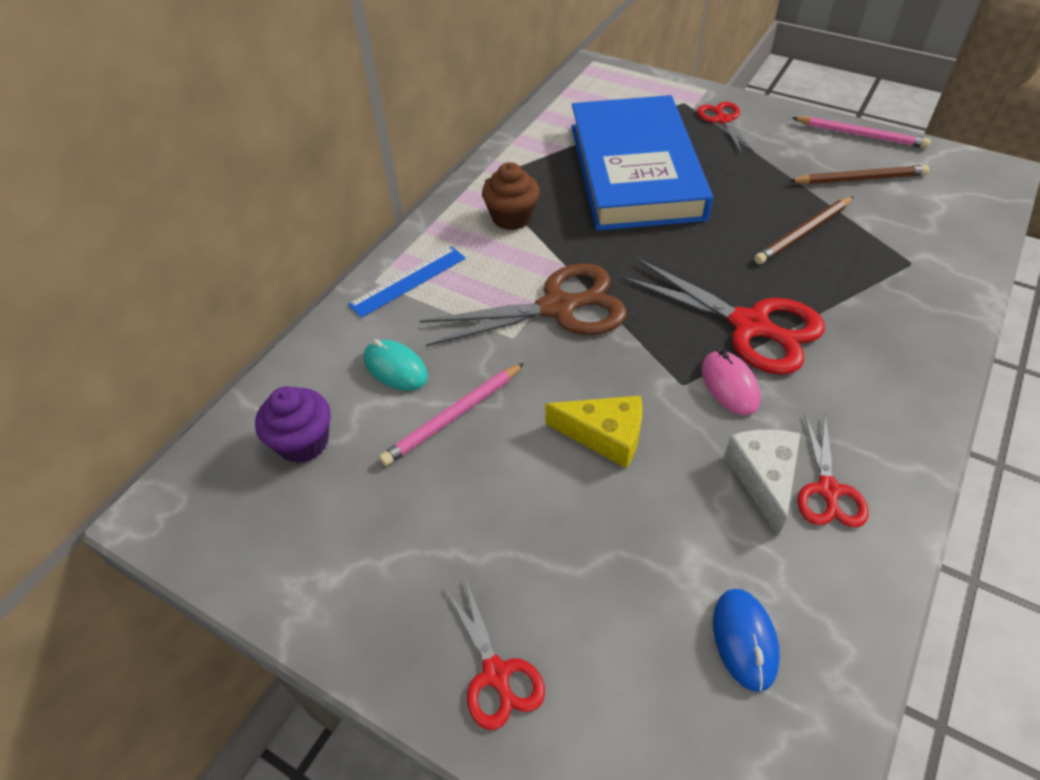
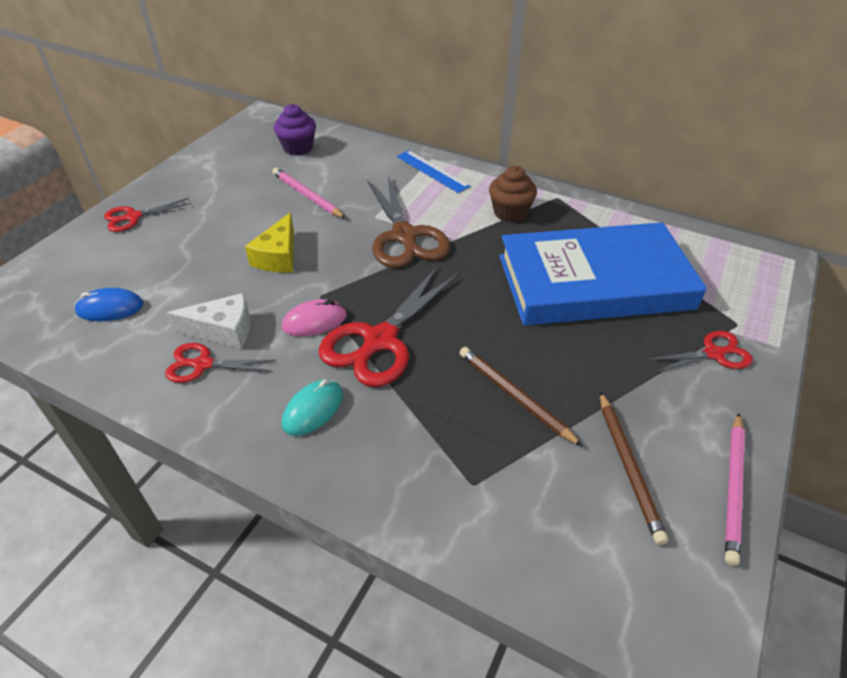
camera: 85 degrees right, 5 degrees down
(395, 368) = (350, 172): turquoise mouse -> turquoise mouse (313, 409)

